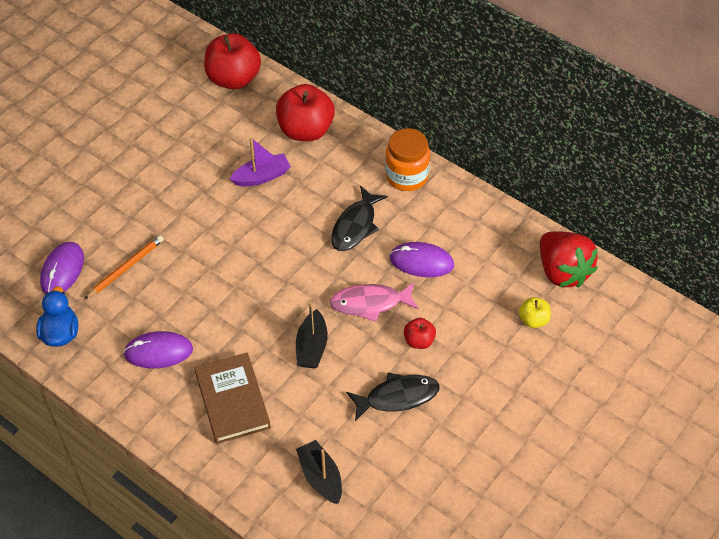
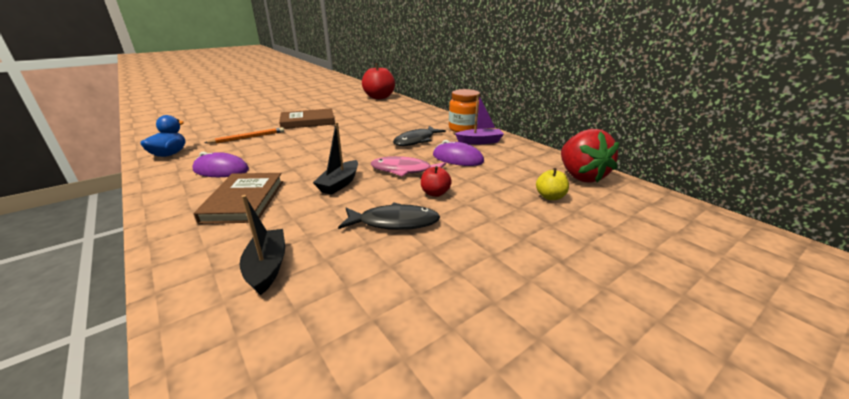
camera: 15 degrees right, 25 degrees down
(62, 270) = (209, 134): purple mouse -> none
(174, 199) = (308, 121): none -> brown book
(262, 176) = (368, 120): purple boat -> purple boat (479, 142)
(306, 130) = (408, 111): red apple -> none

